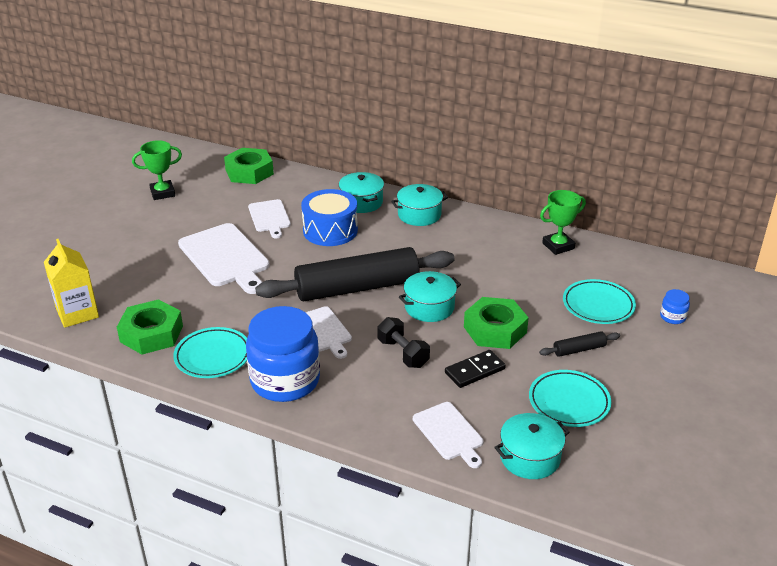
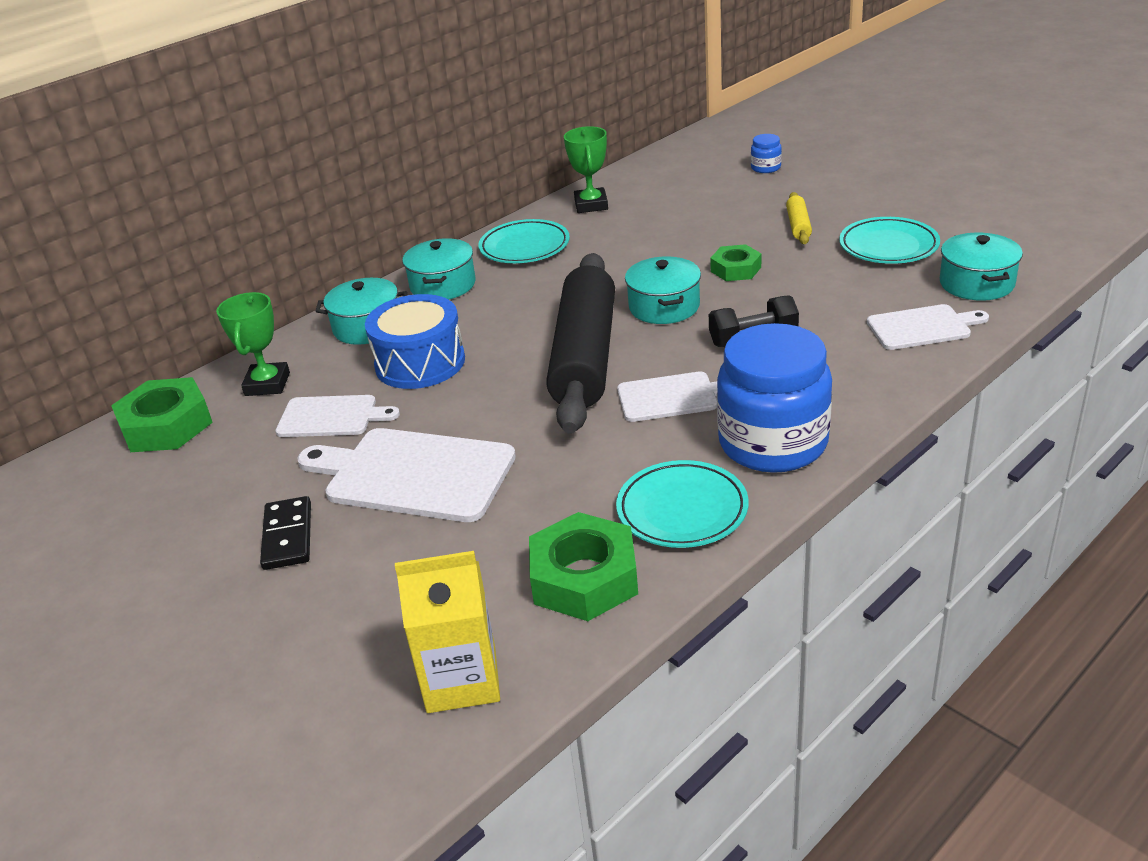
camera: 65 degrees left, 0 degrees up
(162, 193) = (131, 537): green trophy -> green trophy (267, 384)
(225, 257) = (413, 474): white cutting board -> white cutting board turned 150 degrees counterclockwise
(475, 371) = (811, 294): black domino -> black domino (288, 536)
(495, 329) = (735, 269): green nut -> green nut, size x0.61
(579, 349) = (798, 225): black rolling pin -> yellow rolling pin
(598, 305) = (723, 202): turquoise plate -> turquoise plate (524, 247)

